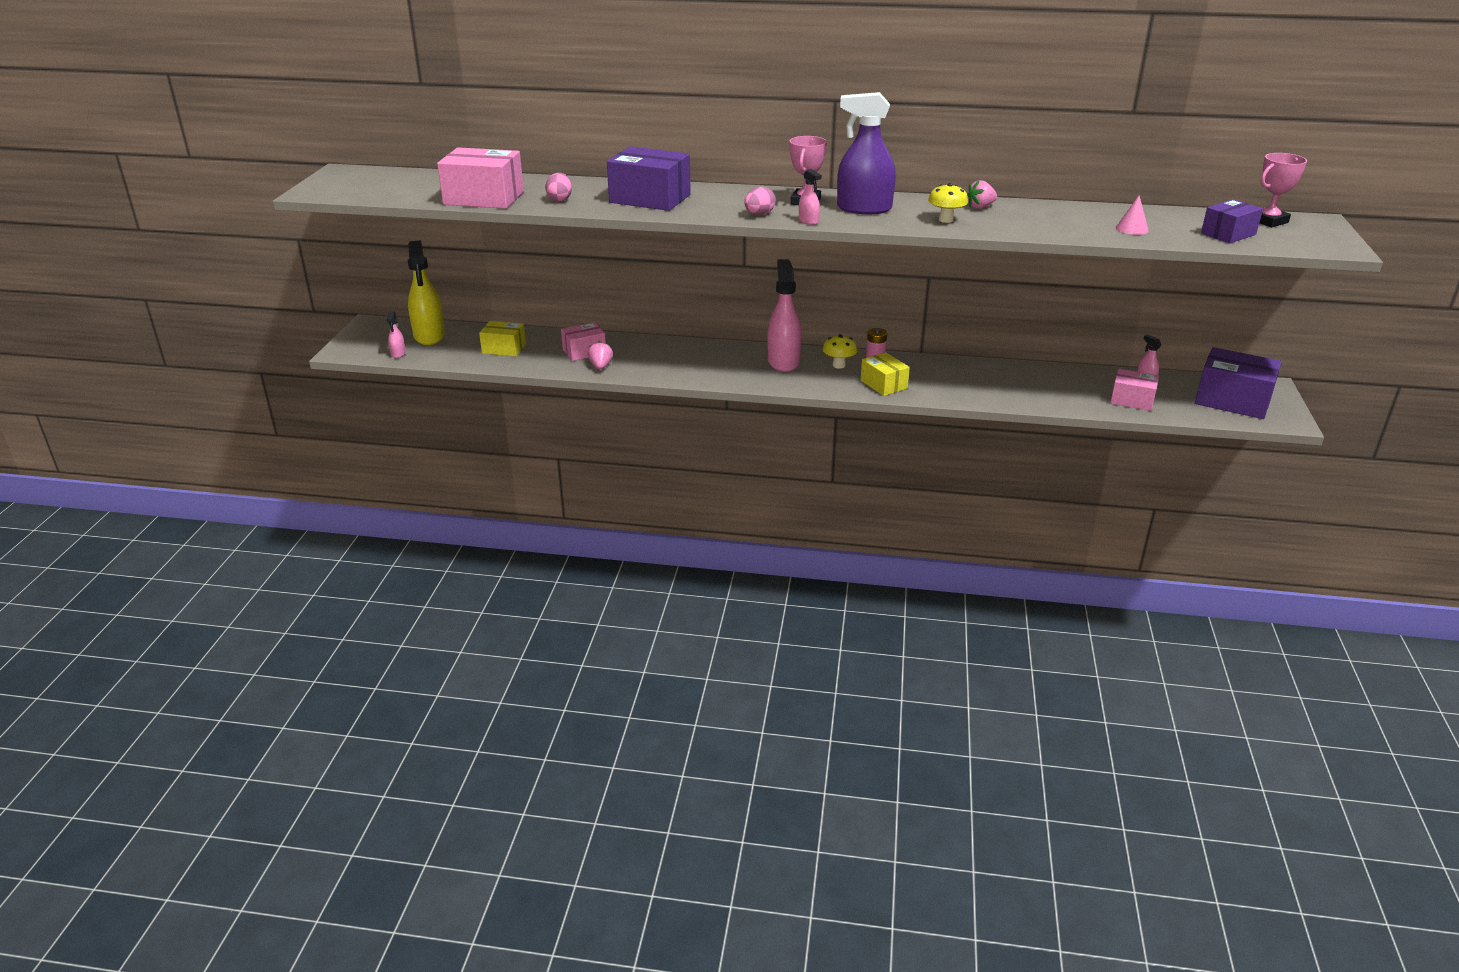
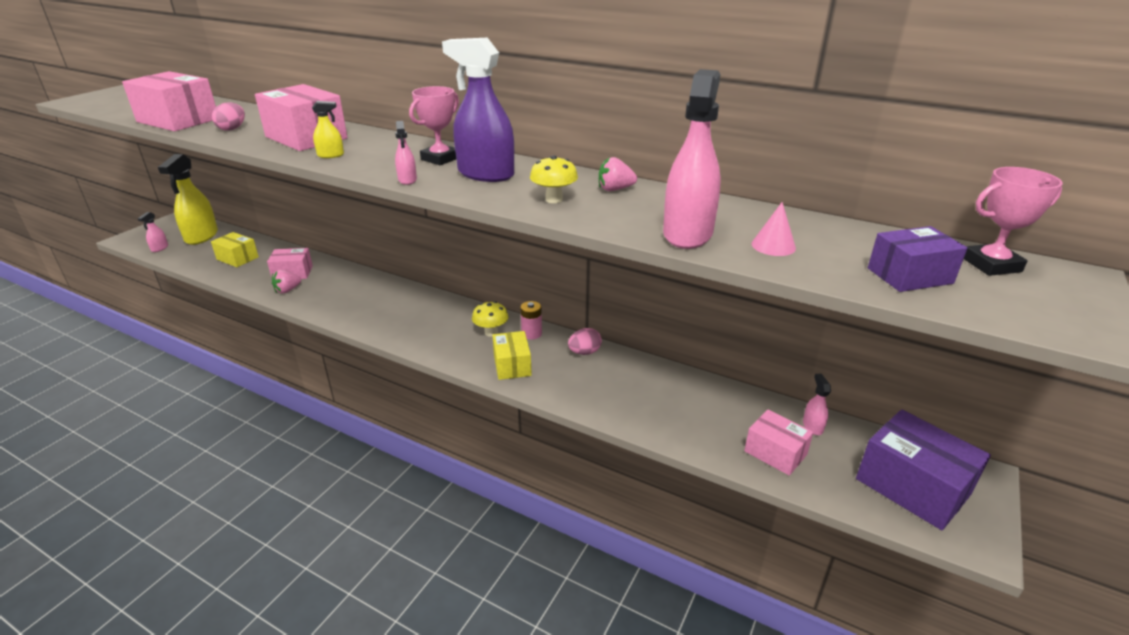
camera: 20 degrees right, 0 degrees up
(601, 366) = (287, 290): pink strawberry -> pink strawberry turned 150 degrees counterclockwise
(650, 198) = (306, 137): purple box -> pink box
(705, 210) = (331, 155): none -> yellow spray bottle
(759, 214) = (373, 166): pink egg -> pink egg (584, 352)
(783, 361) = (444, 317): pink spray bottle -> pink spray bottle (688, 234)

